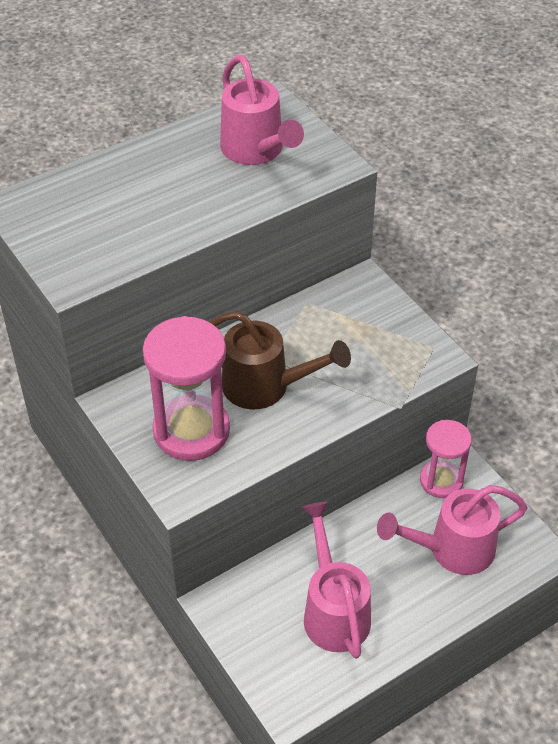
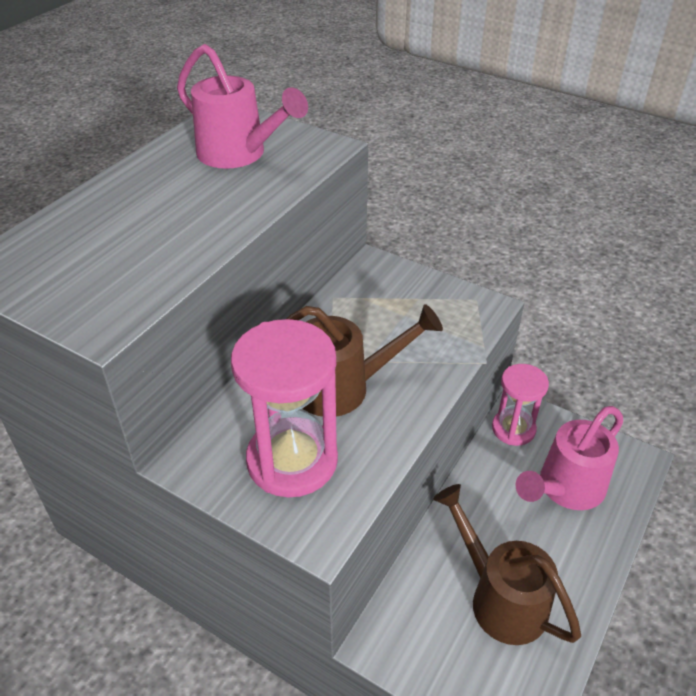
camera: 25 degrees left, 5 degrees down
(334, 611) = (500, 598): pink watering can -> brown watering can

